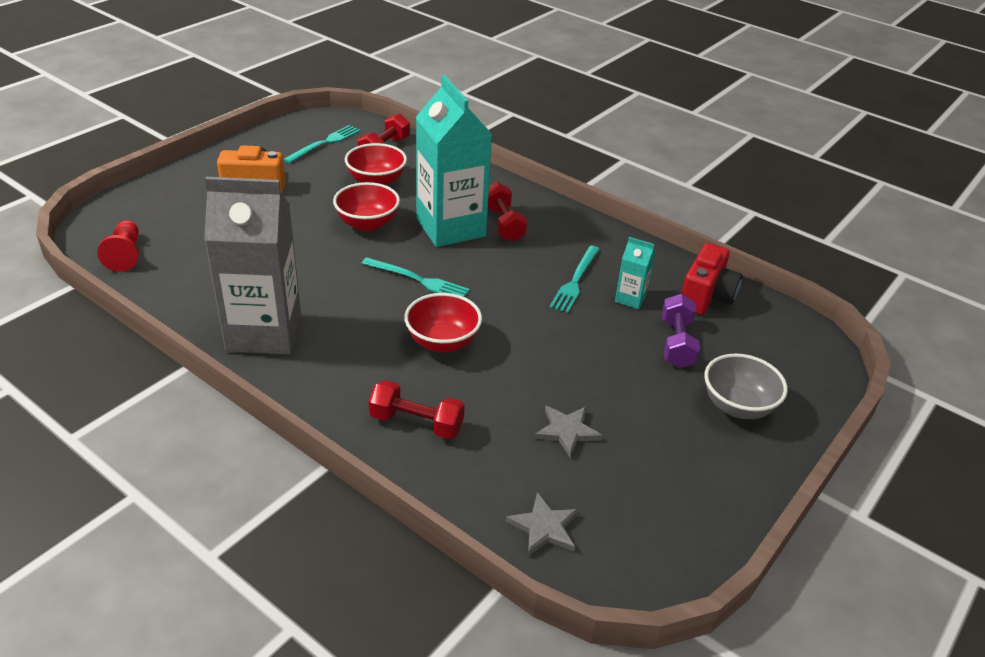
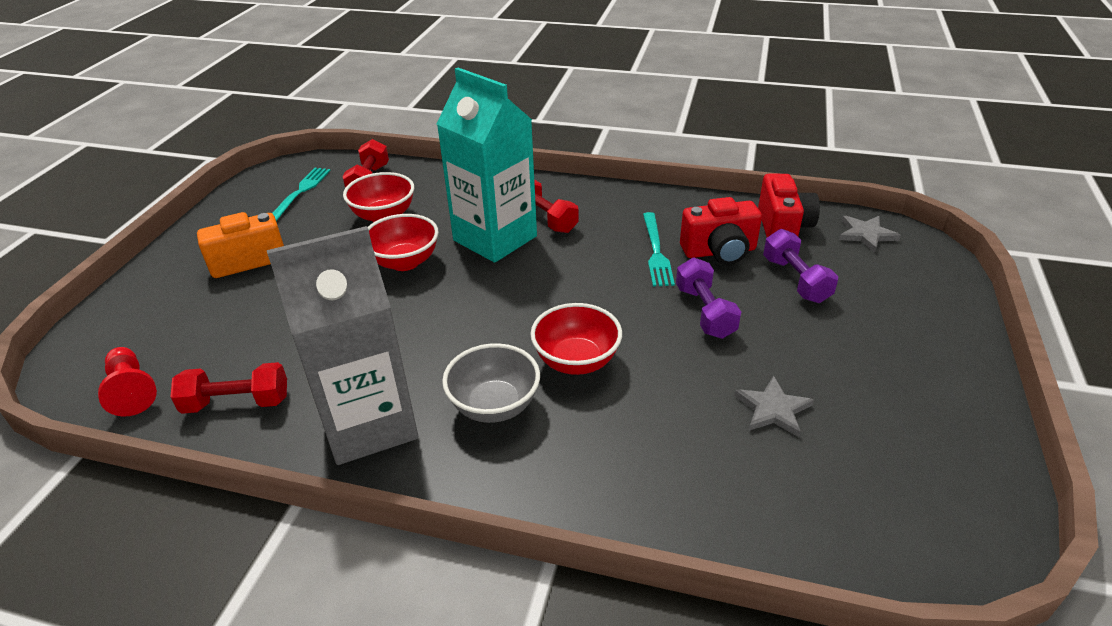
camera: 20 degrees left, 0 degrees up
(416, 423) = (617, 463): red dumbbell -> red dumbbell (237, 403)
(418, 280) = (501, 303): turquoise fork -> none
(544, 527) = (839, 529): grey star -> grey star (866, 234)
(575, 342) = (705, 312): none -> purple dumbbell
(630, 298) = (719, 251): turquoise carton -> red camera
(737, 406) = (898, 321): grey bowl -> grey bowl (494, 406)

